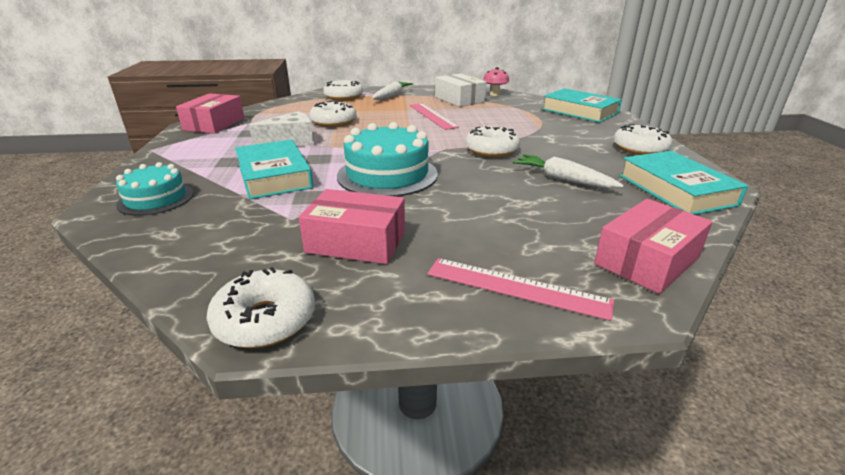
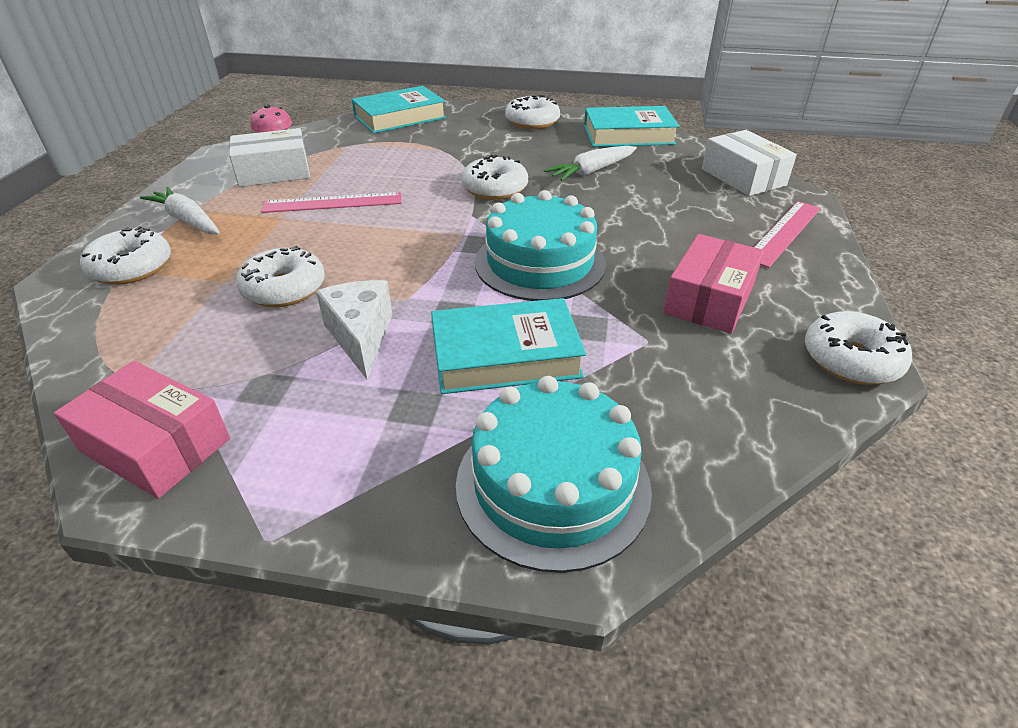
camera: 75 degrees left, 10 degrees up
(156, 199) = (553, 484): turquoise cake -> turquoise cake, size x1.62
(647, 260) = (743, 177): pink box -> white box

